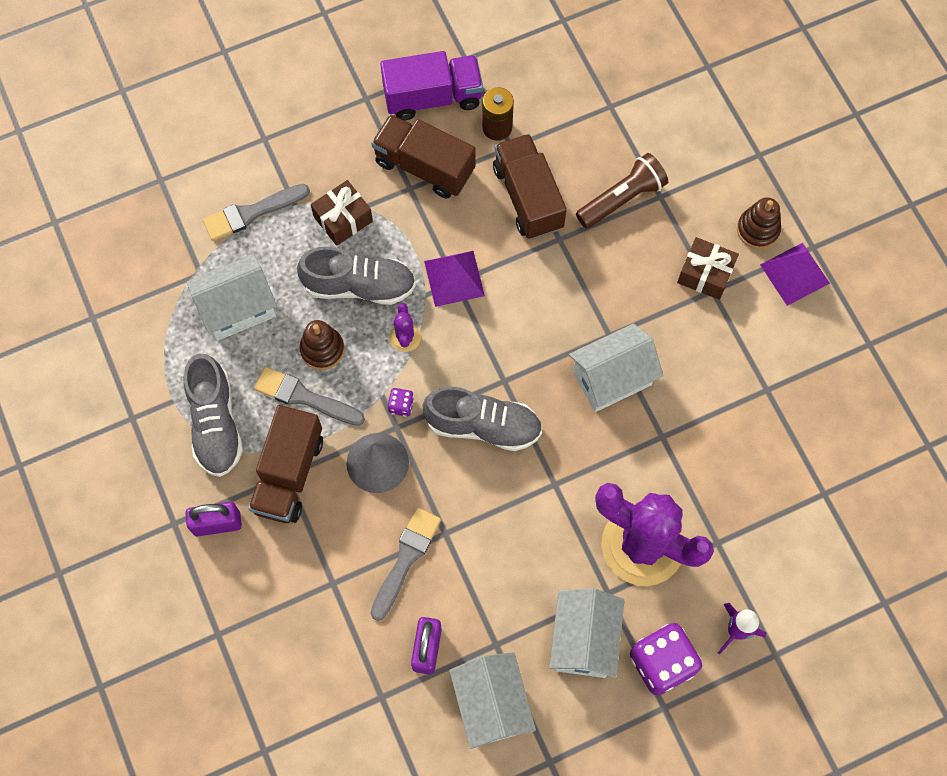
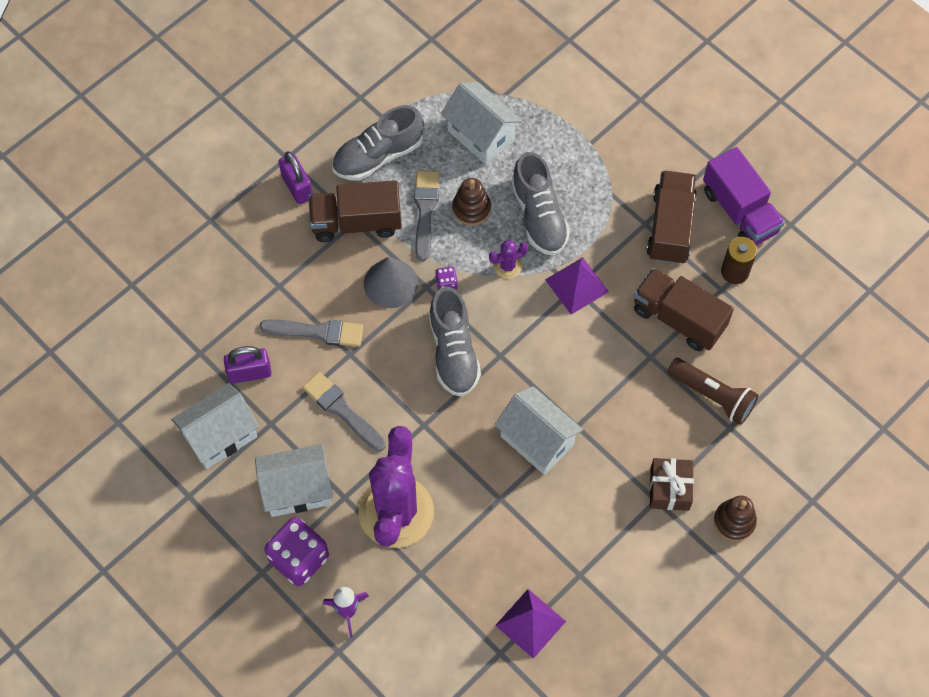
camera: 70 degrees right, 5 degrees down
(252, 213) = (569, 114): grey brush -> grey brush (342, 410)
(343, 219) = (593, 183): brown gift -> none
(528, 197) = (678, 318): brown truck -> brown truck turned 105 degrees counterclockwise
(794, 273) = (704, 567): purple pyramid -> purple pyramid (530, 623)

